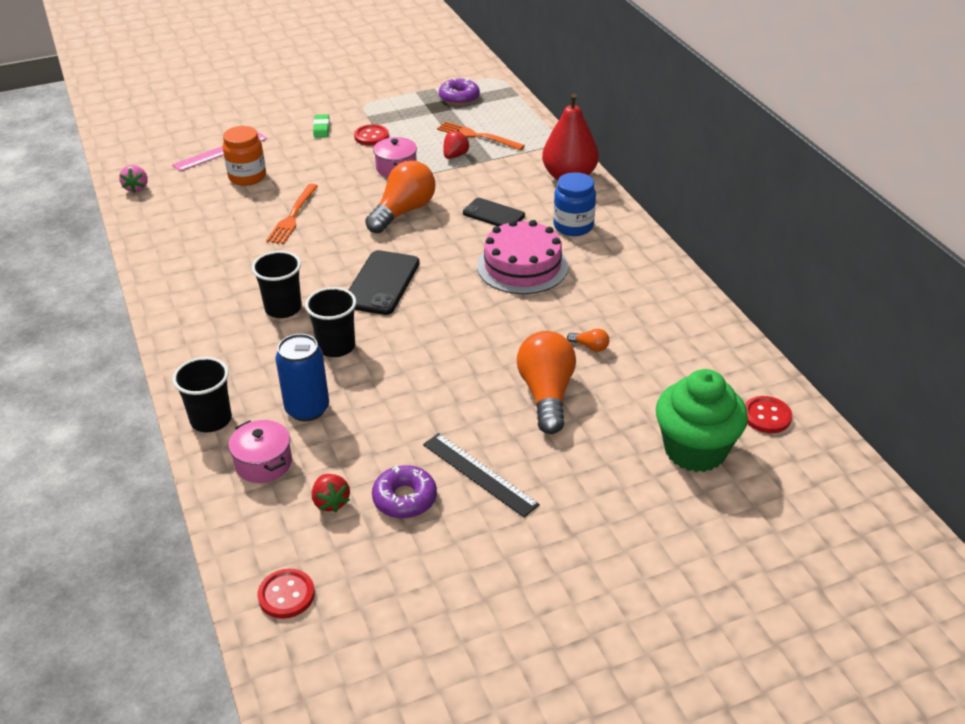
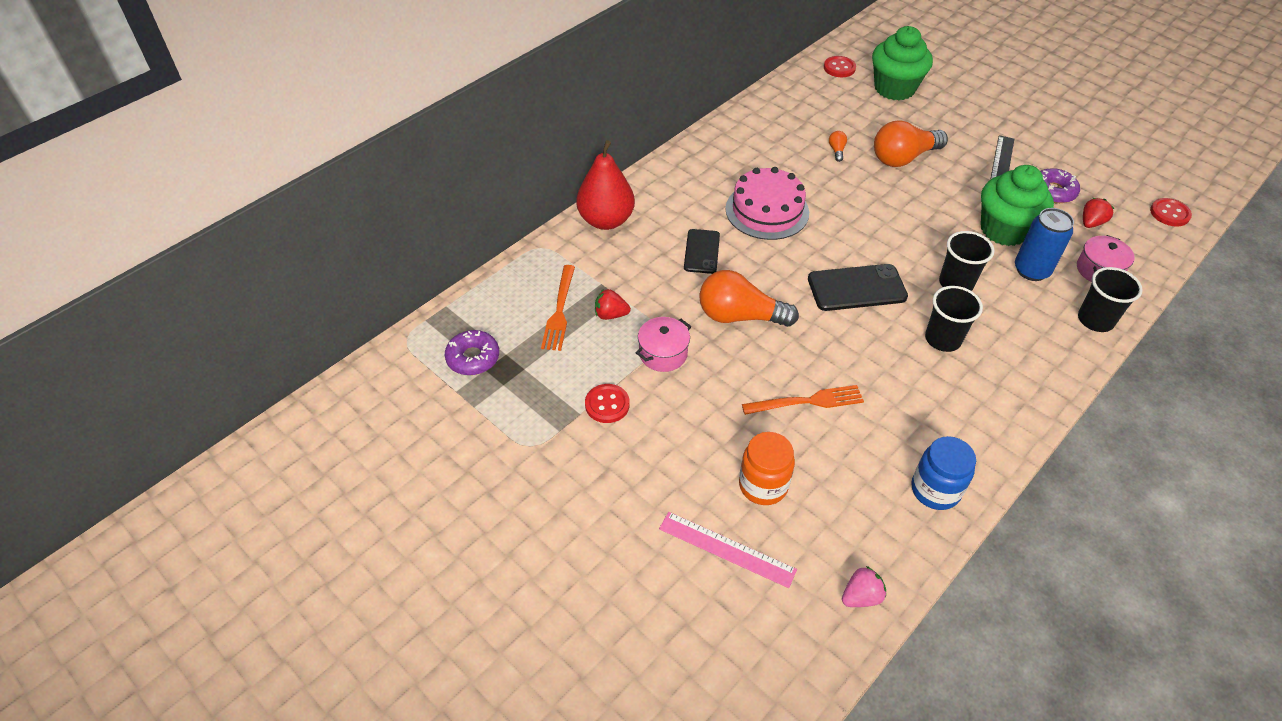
camera: 115 degrees left, 10 degrees up
(321, 129) = (614, 464): green eraser -> none
(377, 419) = (1004, 230): none -> green cupcake
(573, 226) = (687, 197): blue jar -> blue jar (935, 490)

